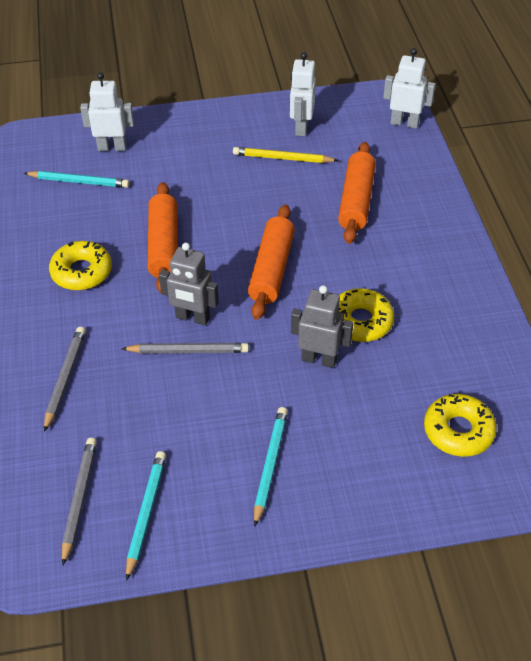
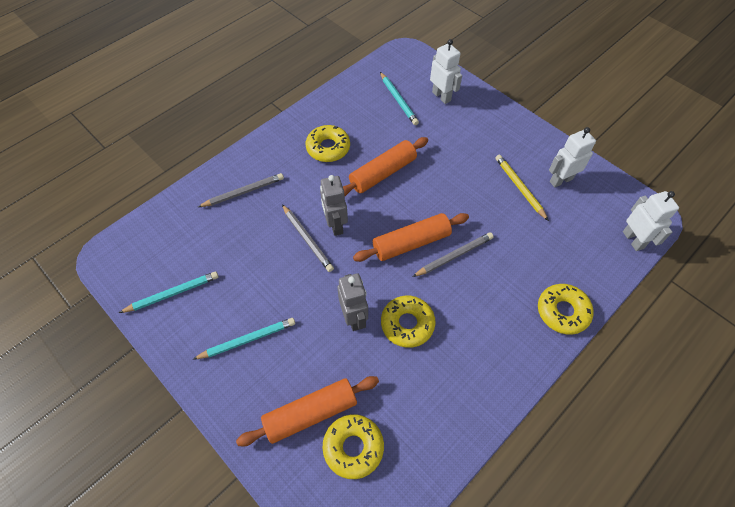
camera: 55 degrees right, 10 degrees up
(80, 498) = (164, 254): grey pencil -> grey pencil (454, 256)
(356, 201) = (520, 255): orange rolling pin -> orange rolling pin (310, 413)
(436, 208) = (562, 312): none -> yellow donut

